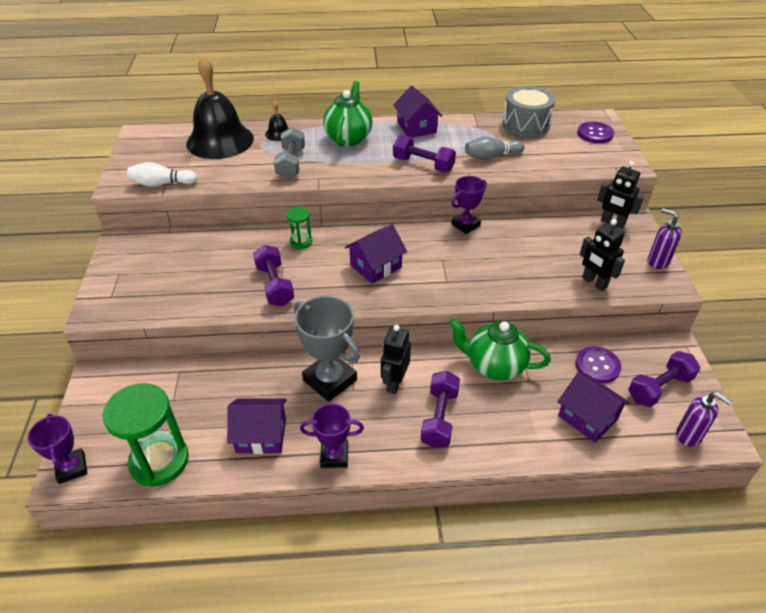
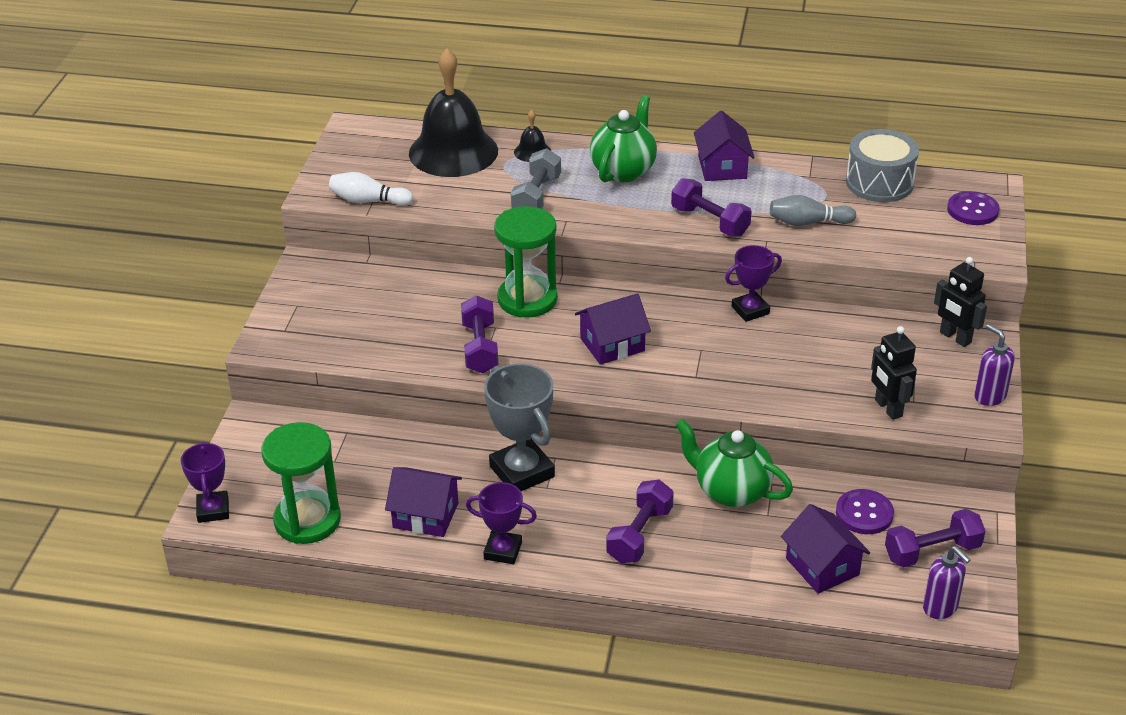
camera: 15 degrees right, 5 degrees down
(301, 241) = (527, 299): green hourglass -> green hourglass, size x2.02
(394, 383) = (599, 488): black robot -> none

